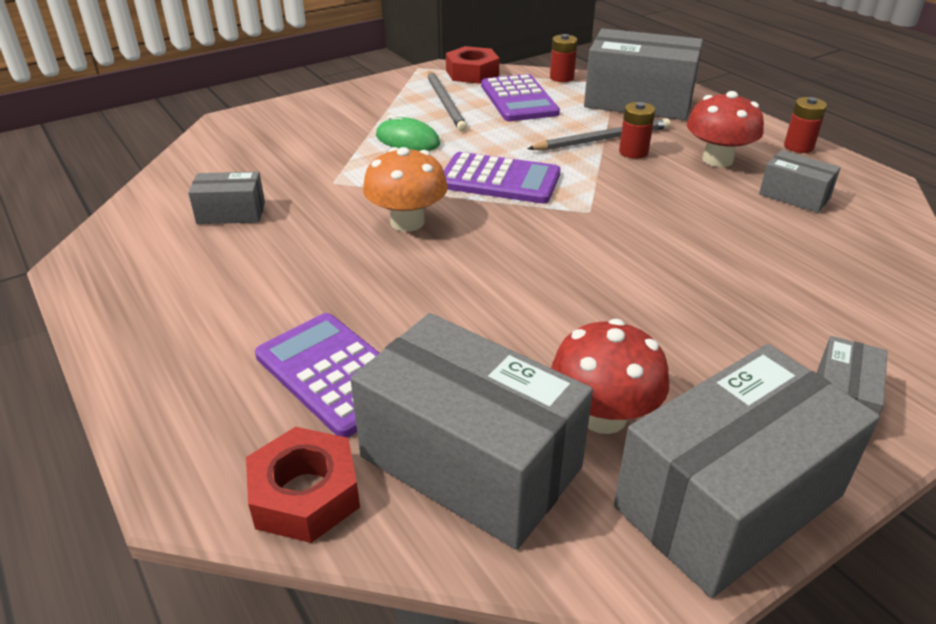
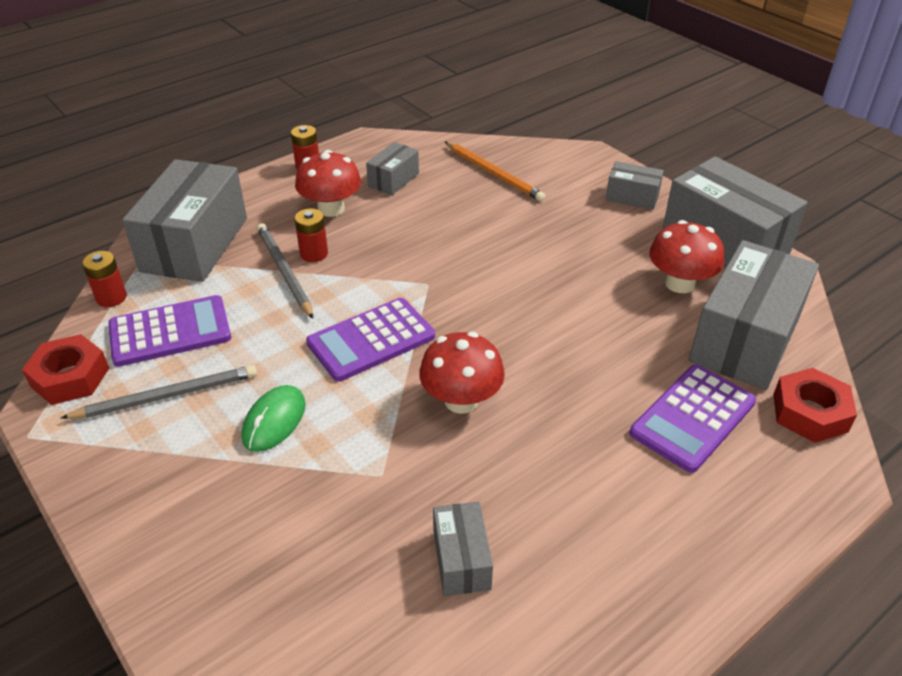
camera: 95 degrees left, 5 degrees up
(407, 222) = (461, 400): orange mushroom -> red mushroom
(499, 179) = (371, 340): purple calculator -> purple calculator turned 135 degrees counterclockwise
(847, 270) = (494, 173): none -> orange pencil

